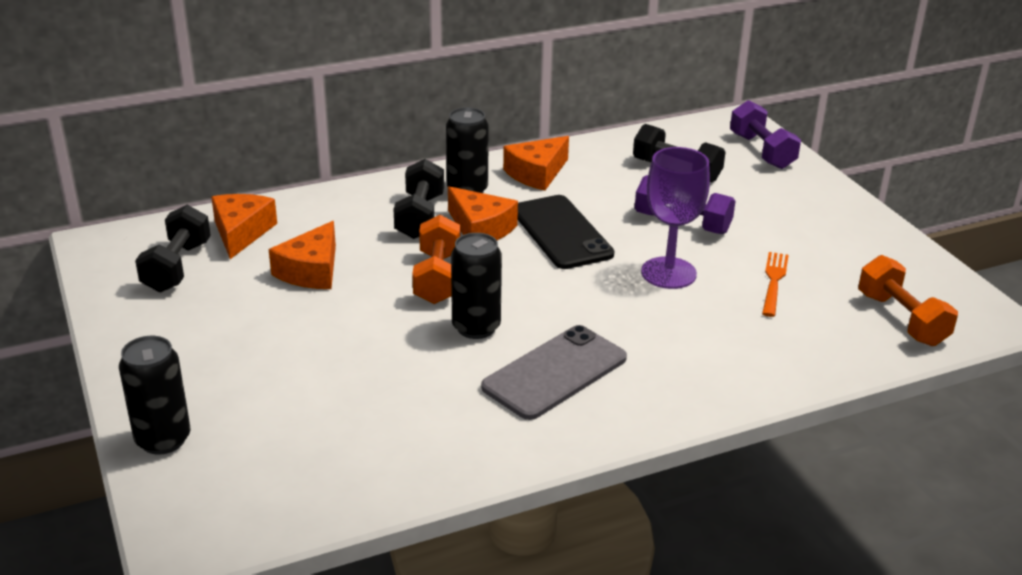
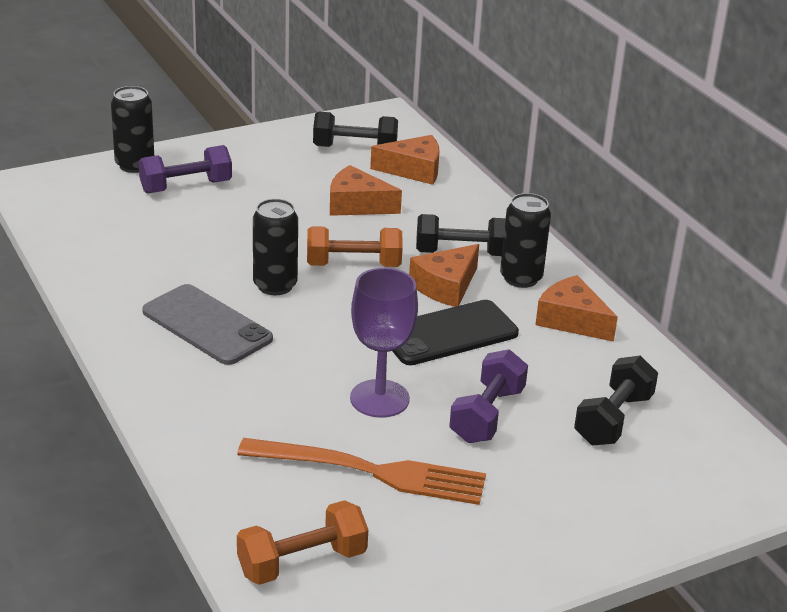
camera: 85 degrees right, 0 degrees up
(762, 151) = (693, 496): purple dumbbell -> purple dumbbell (186, 187)
(773, 281) = (372, 472): orange fork -> orange fork, size x1.89

